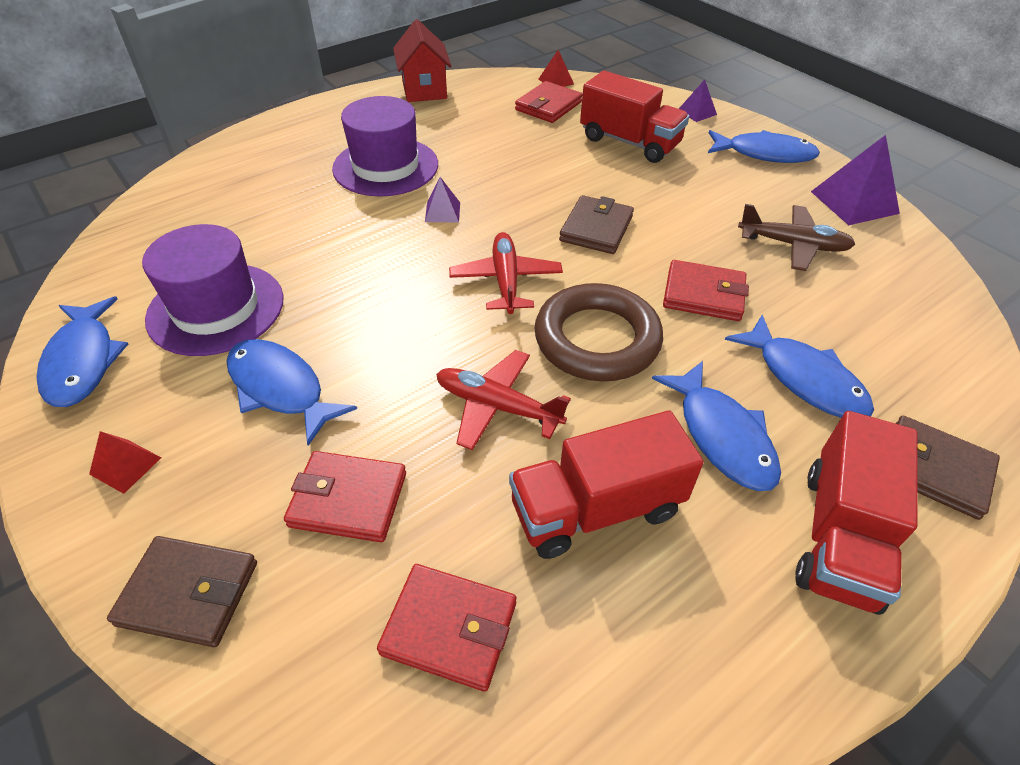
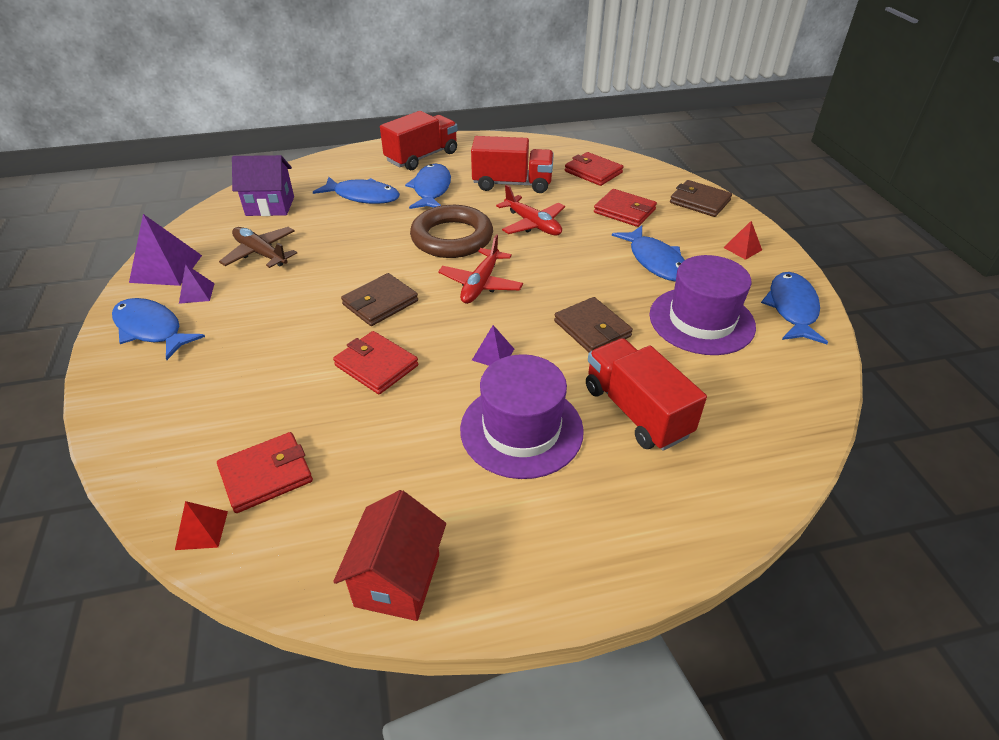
camera: 155 degrees left, 5 degrees down
(629, 142) = (248, 383): red truck -> red truck (636, 411)
(697, 112) = (123, 404): purple pyramid -> purple pyramid (197, 293)
(703, 294) = (361, 242): red wallet -> red wallet (376, 365)
(804, 379) = (363, 196): blue fish -> blue fish turned 120 degrees clockwise
(896, 315) = (270, 206): none -> purple house
(934, 470) = (356, 161): brown wallet -> brown wallet (592, 329)

